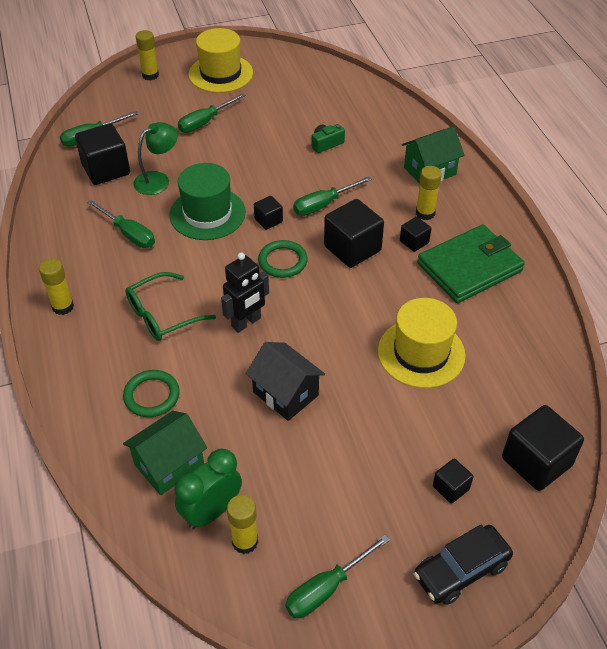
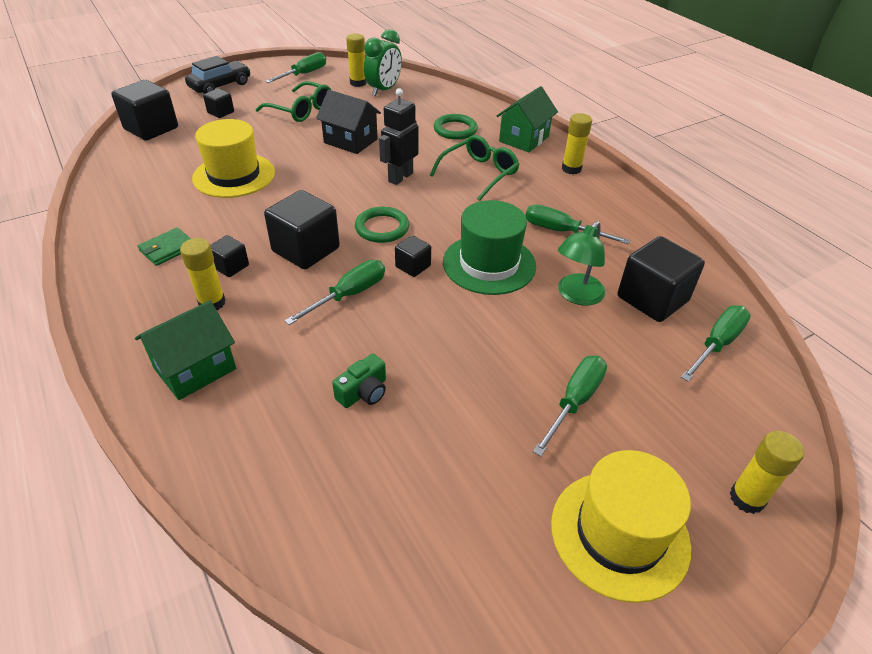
camera: 165 degrees right, 5 degrees down
(169, 465) = (422, 103): green house -> green house (524, 139)
(340, 475) = (301, 110): none -> green glasses
(469, 267) = (167, 249): green wallet -> green wallet, size x0.45

